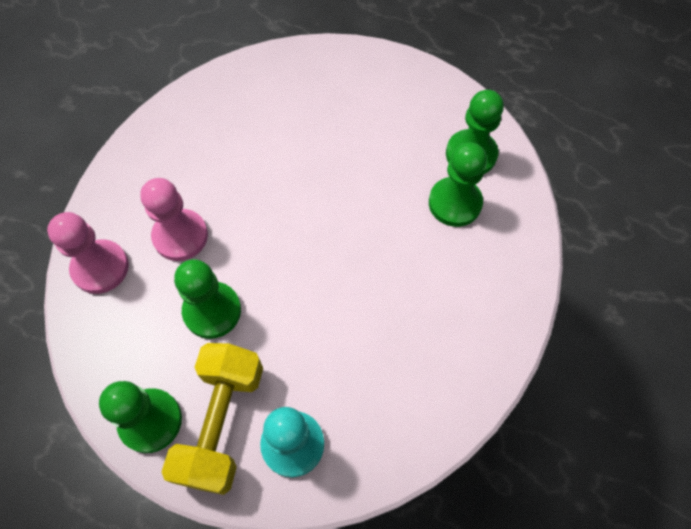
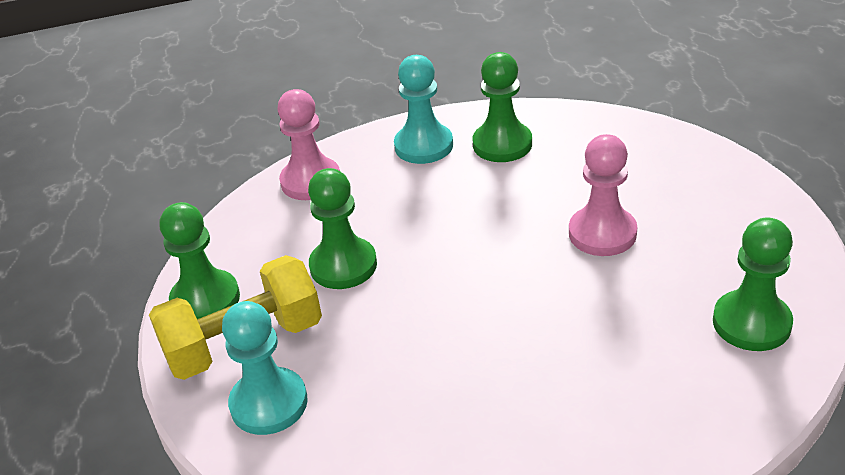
camera: 55 degrees right, 25 degrees down
(147, 176) = (423, 146): none -> turquoise pawn
(180, 236) = (391, 200): pink pawn -> pink pawn (602, 233)
(454, 203) = (672, 349): green pawn -> green pawn (502, 144)

